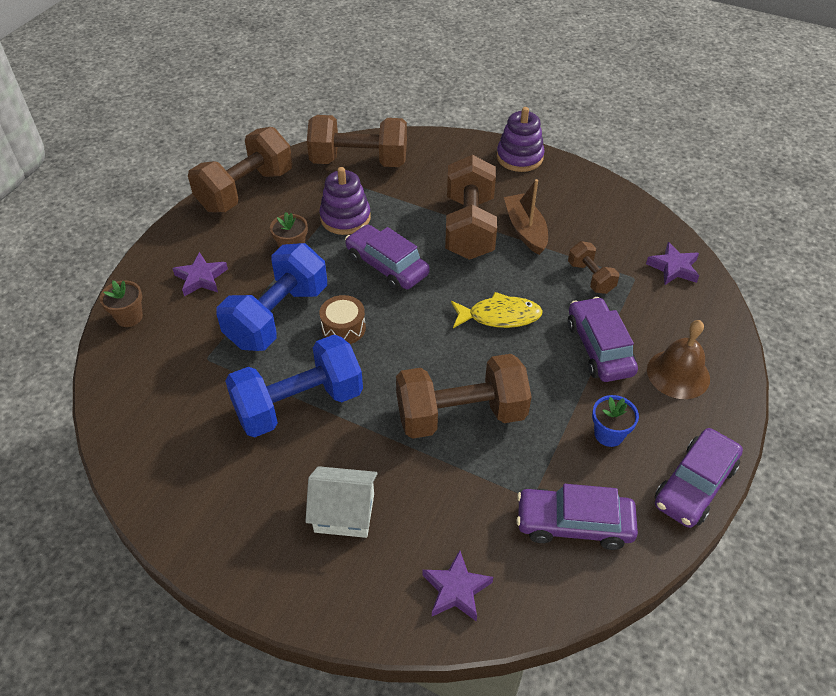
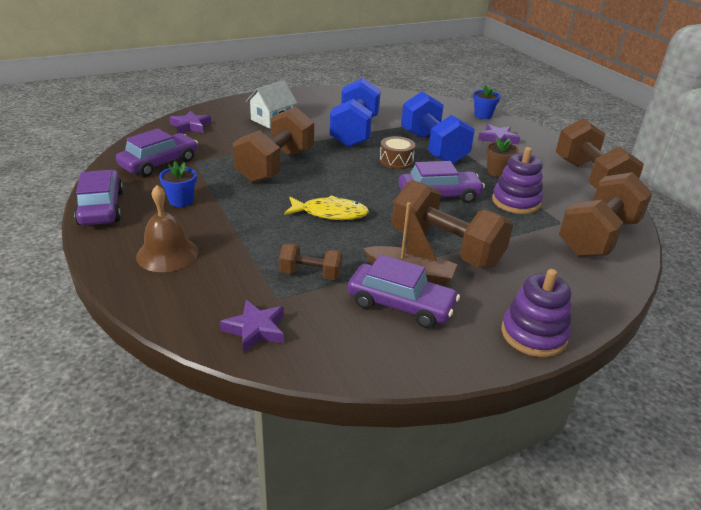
camera: 125 degrees right, 15 degrees down
(129, 317) = (483, 115): brown flower pot -> blue flower pot
(499, 316) = (330, 213): yellow fish -> yellow fish turned 120 degrees counterclockwise
(599, 348) = (242, 235): purple car -> purple car (400, 305)

